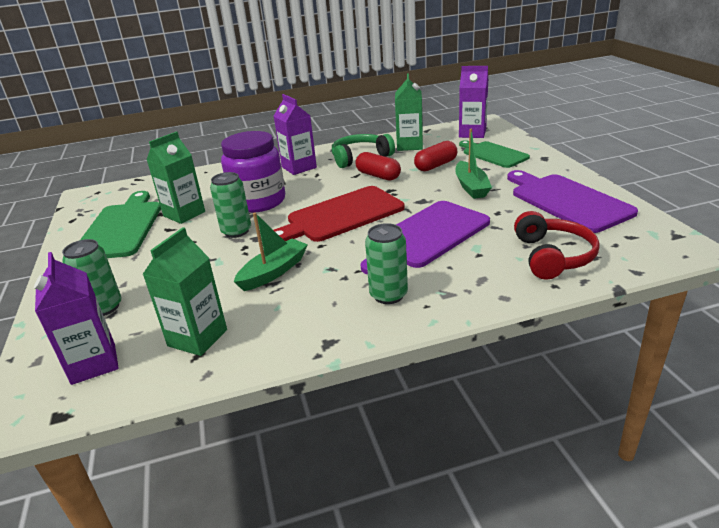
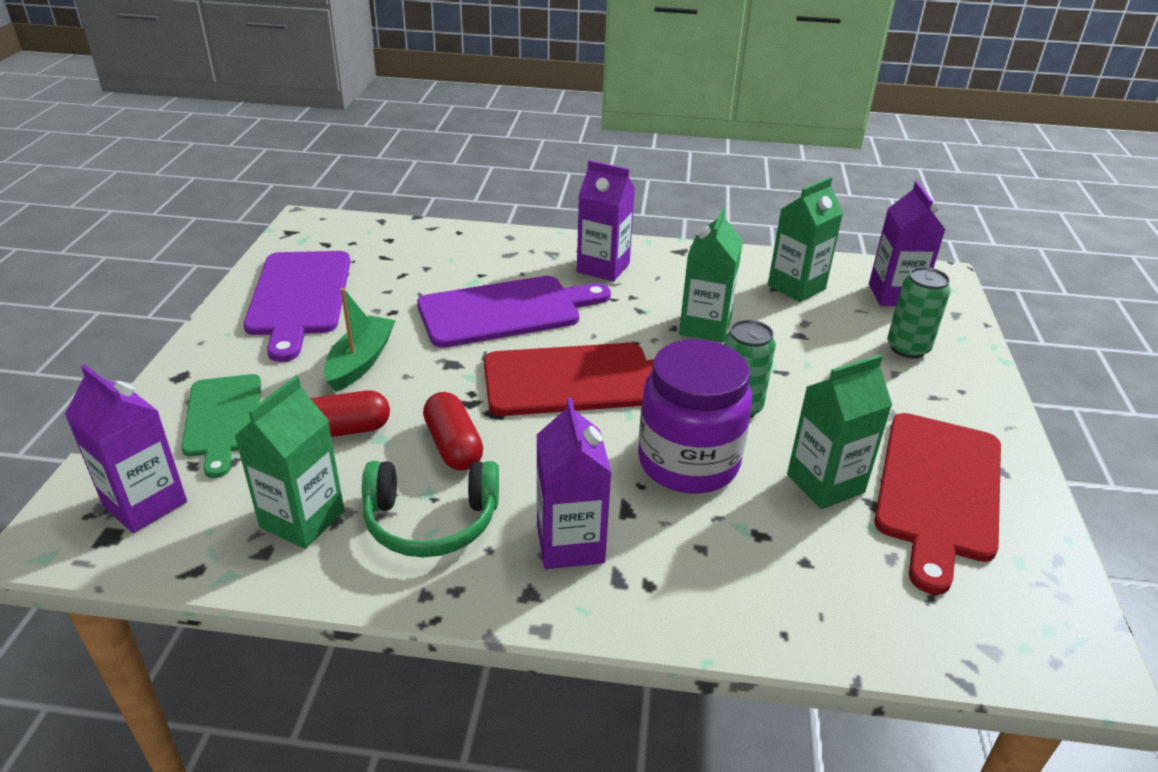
camera: 160 degrees left, 5 degrees up
(121, 228) = (938, 491): green cutting board -> red cutting board
(274, 272) = (705, 327): green boat -> green carton
(388, 295) = (603, 268): green can -> purple carton
(553, 256) = (420, 251): red headphones -> none

